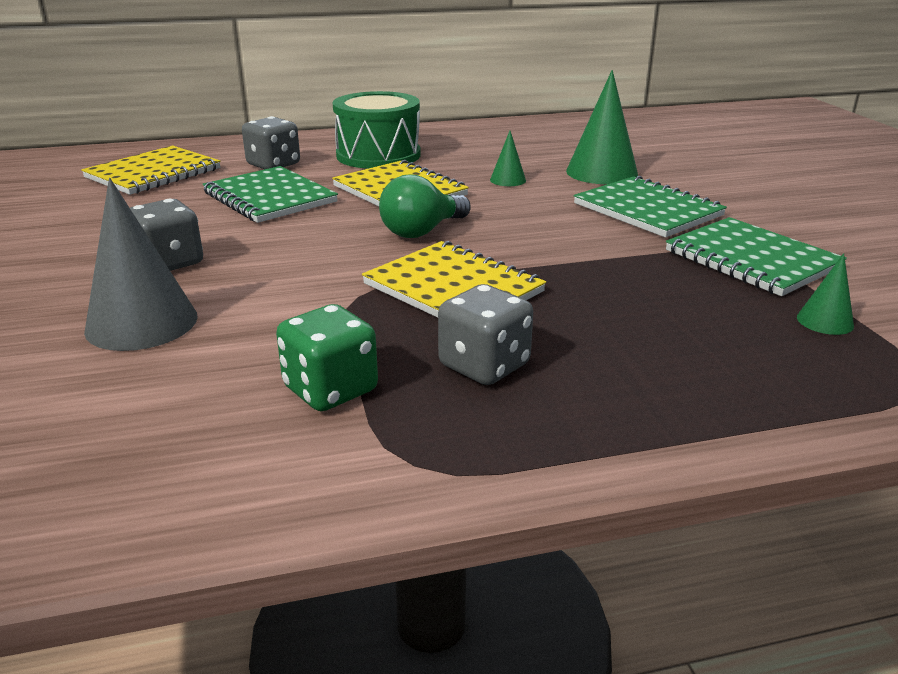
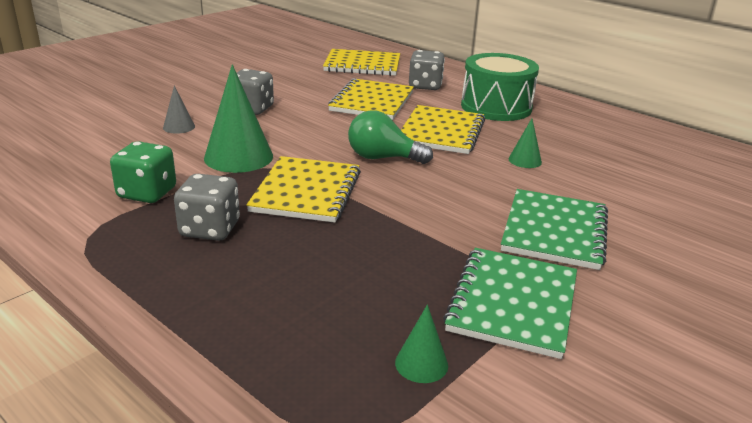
camera: 55 degrees right, 0 degrees up
(142, 323) = (179, 127): grey cone -> grey cone, size x0.50
(269, 197) = (372, 102): green notebook -> yellow notebook
(601, 172) = (610, 192): green cone -> green cone (238, 157)

